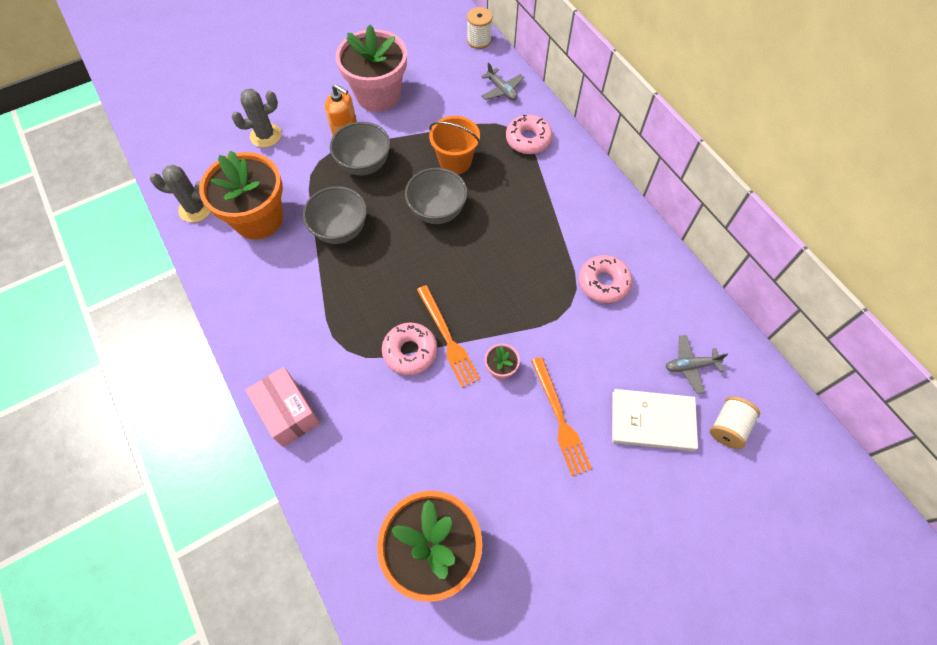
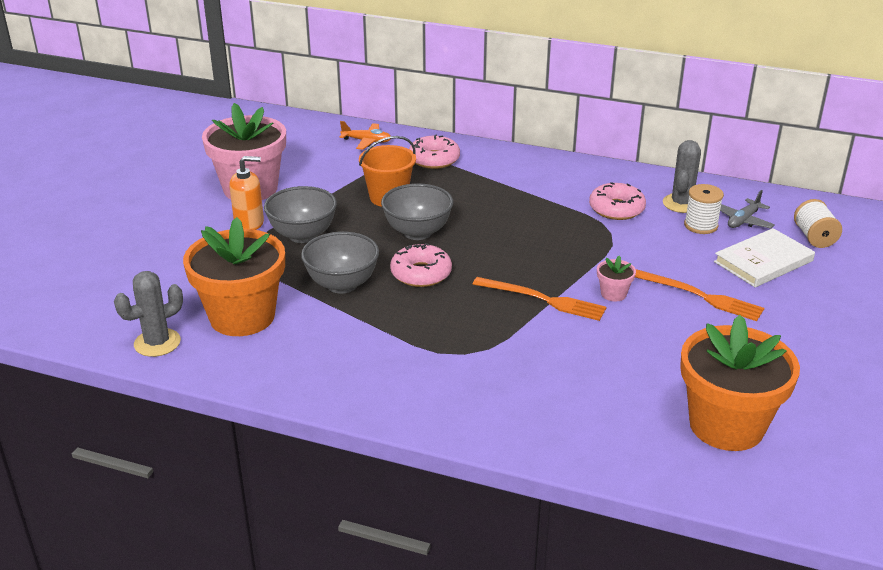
camera: 40 degrees left, 30 degrees down
(266, 135) = (165, 261): grey cactus -> grey cactus (681, 203)
(288, 412) = (471, 421): pink box -> none
(410, 352) = (523, 324): pink donut -> pink donut (421, 273)
(479, 40) = (301, 121): white spool -> white spool (700, 225)
(502, 90) = (367, 141): grey plane -> orange plane

